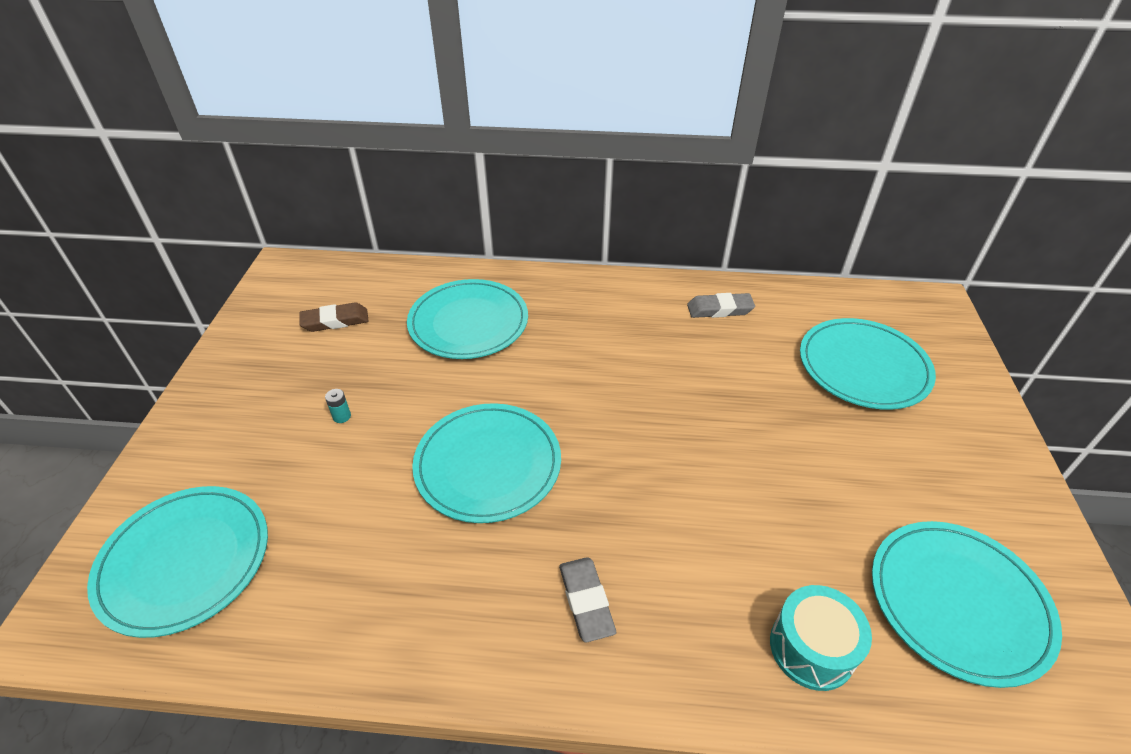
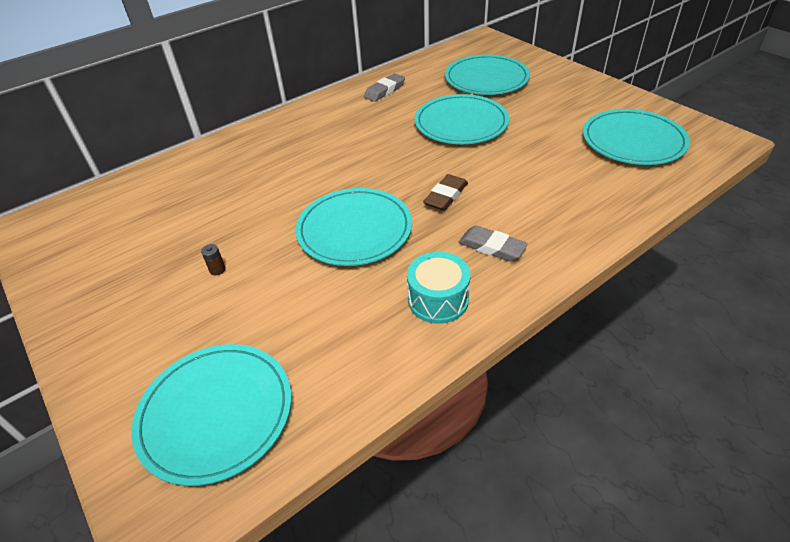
camera: 40 degrees left, 0 degrees up
(335, 321) = (128, 228): brown eraser -> brown eraser (446, 196)
(342, 416) = (217, 269): turquoise battery -> brown battery
(468, 322) = (237, 175): turquoise plate -> turquoise plate (461, 123)
(812, 648) = (605, 193): turquoise drum -> turquoise drum (438, 299)

